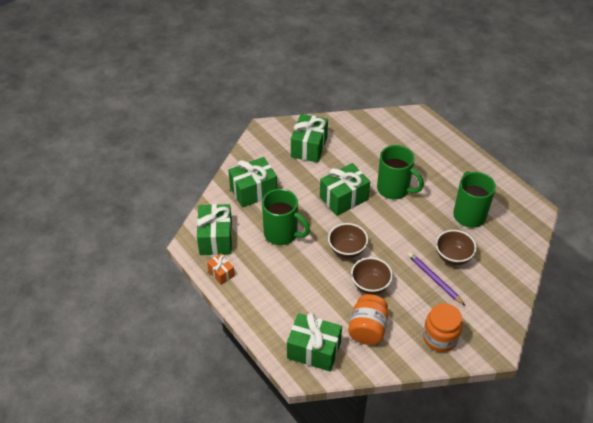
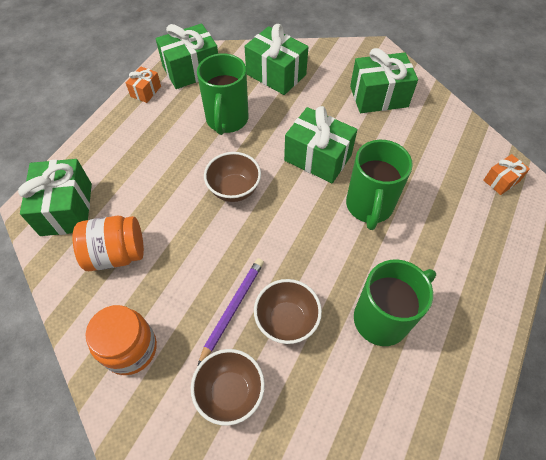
camera: 65 degrees right, 10 degrees up
(370, 285) = (188, 233): brown bowl -> brown bowl (230, 392)
(406, 125) = (501, 180): none -> orange gift

